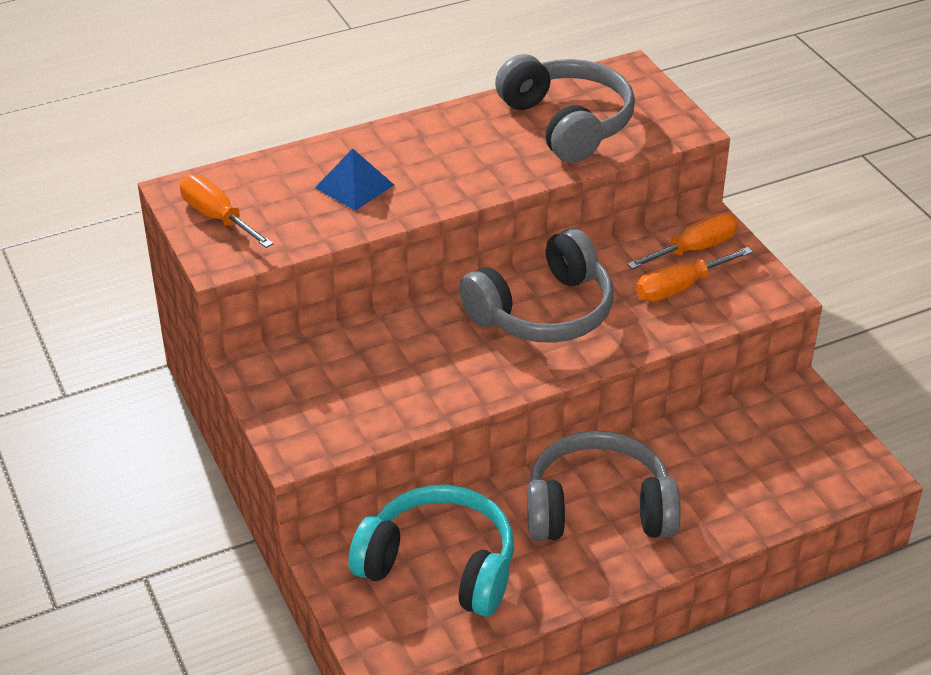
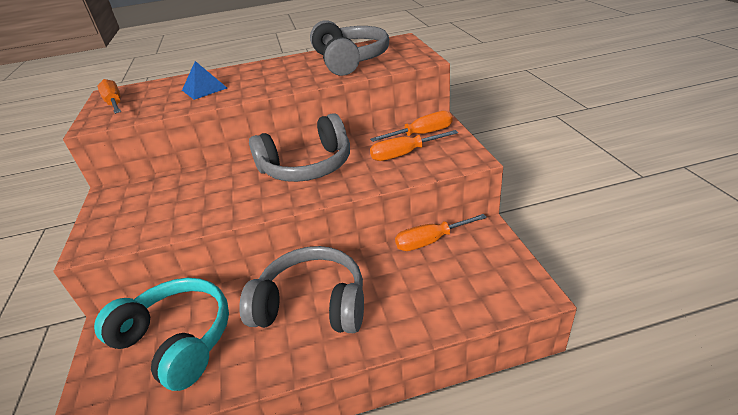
camera: 15 degrees right, 5 degrees down
(726, 413) = (430, 241): none -> orange screwdriver

